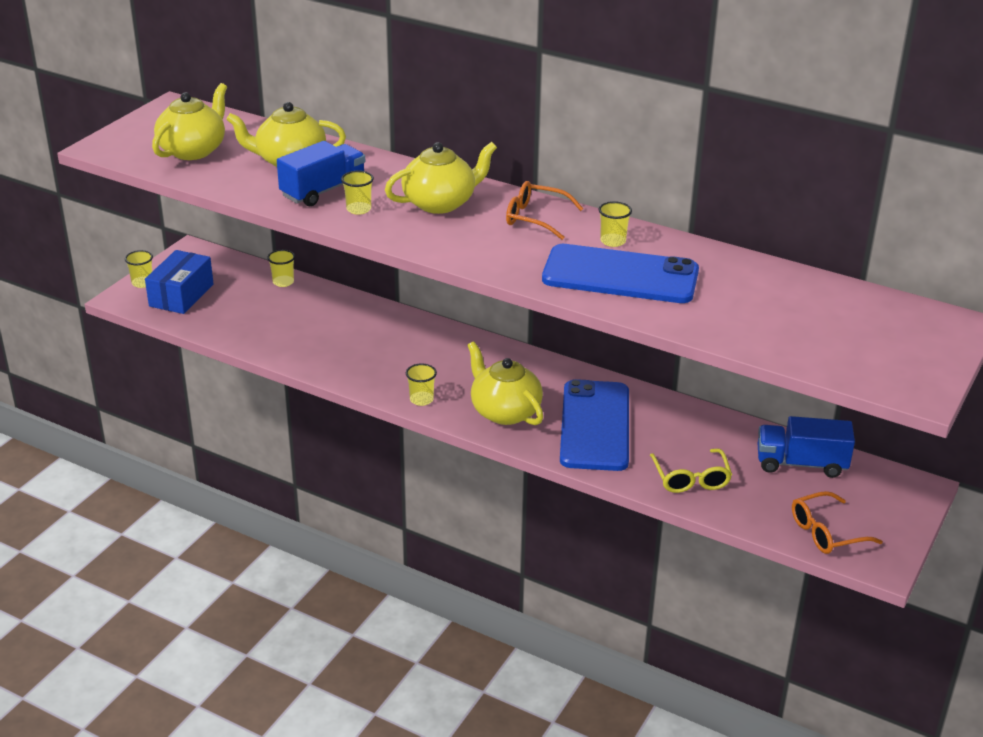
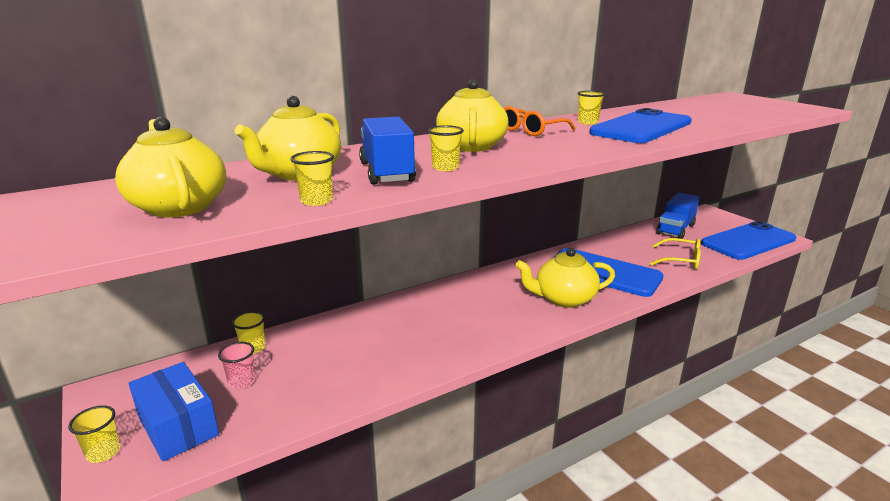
camera: 60 degrees left, 10 degrees down
(241, 296) = (242, 381): none -> pink cup
(421, 399) = (521, 329): yellow cup -> yellow cup (316, 201)
(826, 532) = (748, 241): orange glasses -> blue phone

